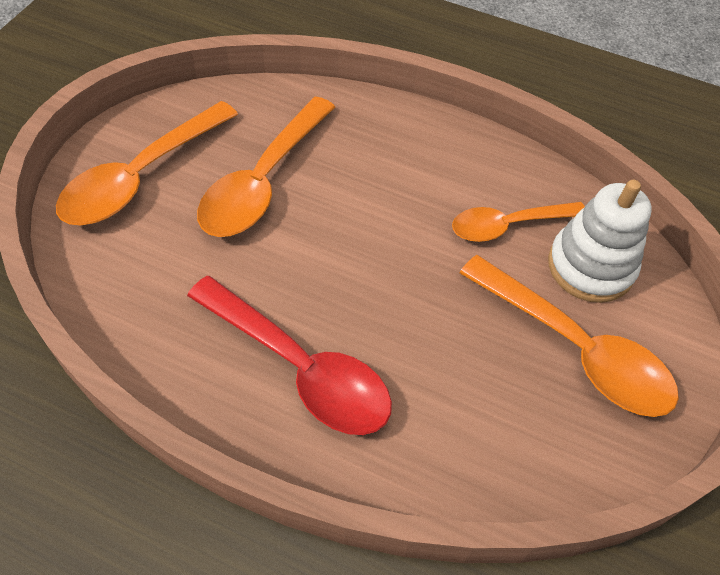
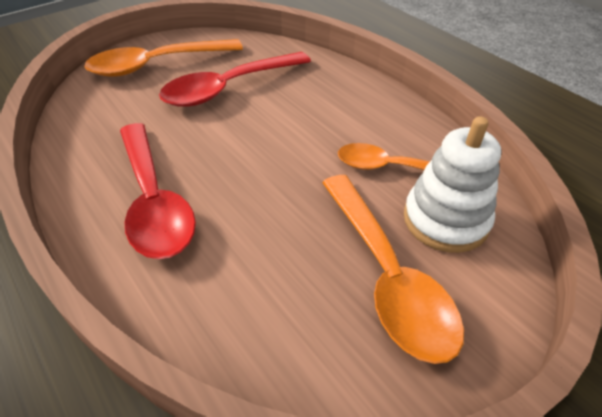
camera: 30 degrees right, 10 degrees down
(263, 181) = (228, 88): orange spoon -> red spoon

